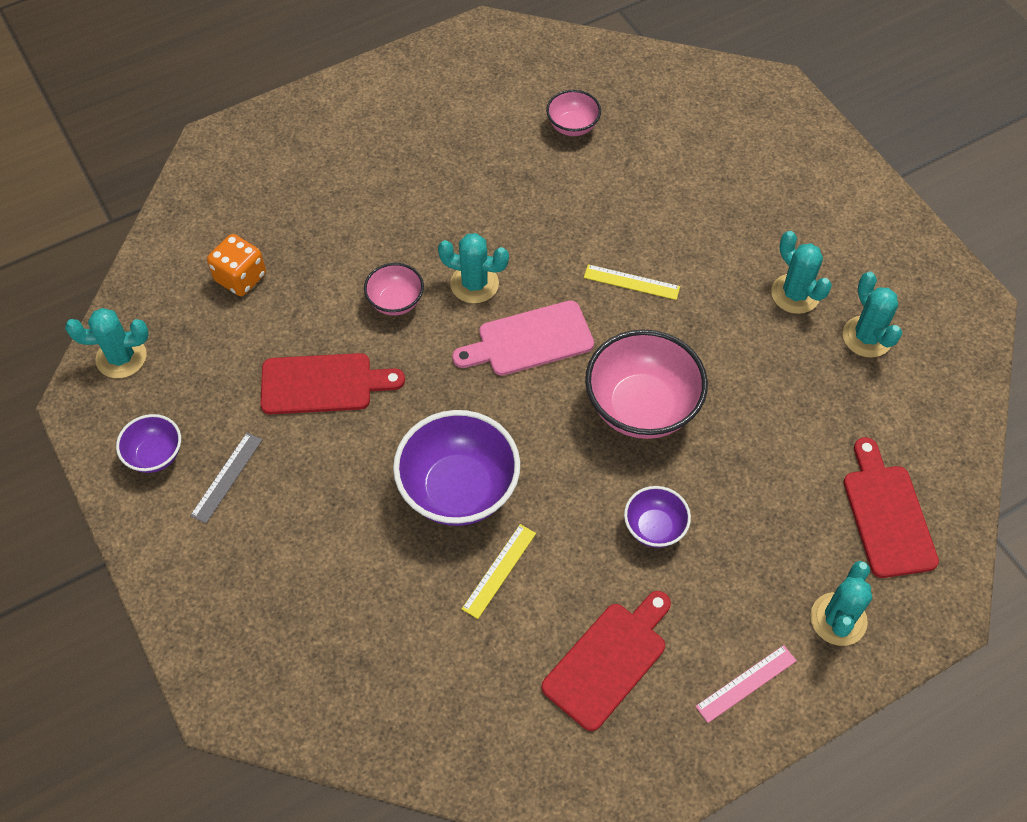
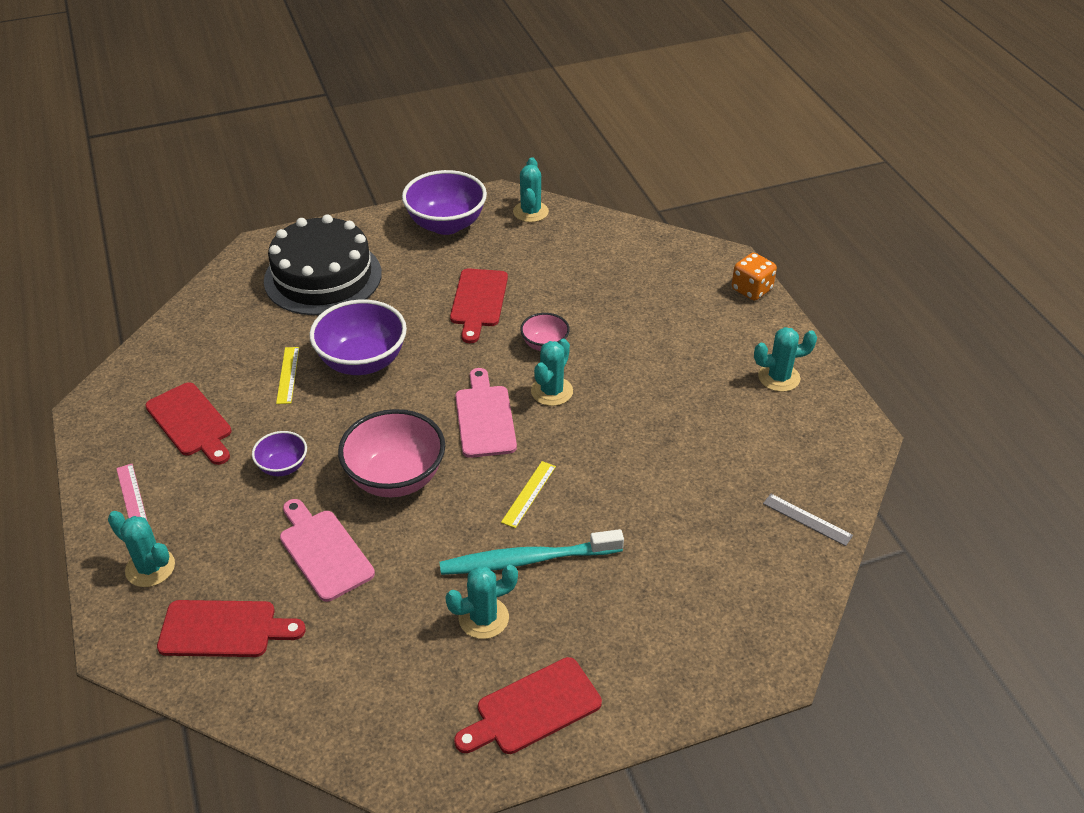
camera: 100 degrees right, 15 degrees down
(155, 455) = (446, 224): purple bowl -> purple bowl, size x1.90
(227, 477) = (417, 253): grey ruler -> grey ruler (807, 519)
(240, 278) = (588, 267): orange dice -> orange dice (751, 290)
(290, 586) = (323, 277): none -> black cake
(499, 570) = (288, 375): yellow ruler -> yellow ruler turned 45 degrees clockwise
(572, 126) = (727, 481): pink bowl -> none
(716, 271) = (526, 560): none -> turquoise toothbrush
(761, 450) = (324, 551): none -> pink cutting board
(867, 337) = (415, 667): turquoise cactus -> turquoise cactus (779, 377)
(874, 242) = (533, 708): none -> red cutting board

